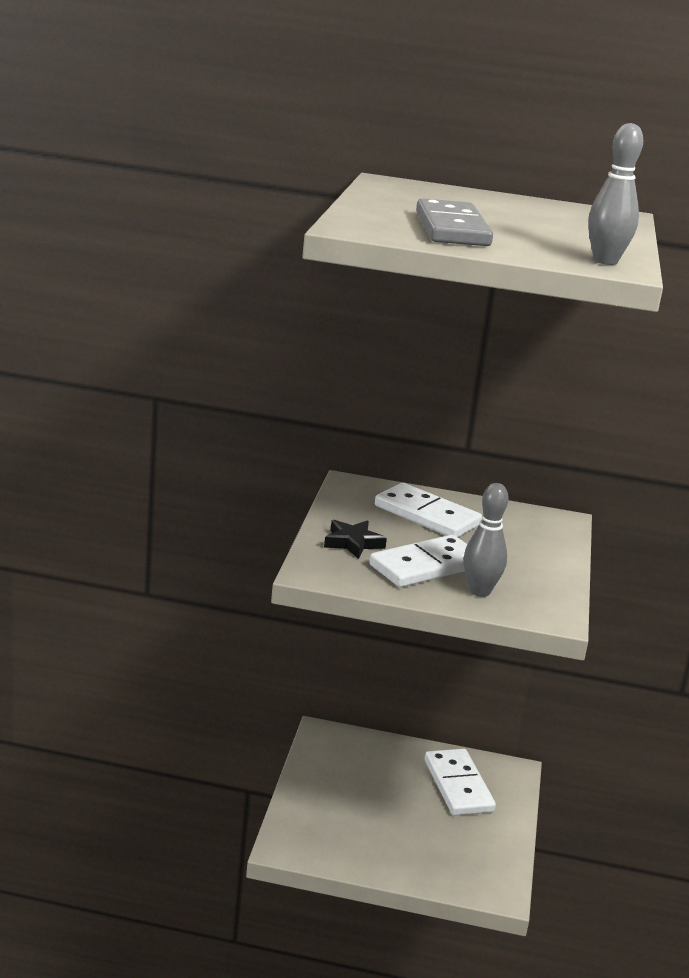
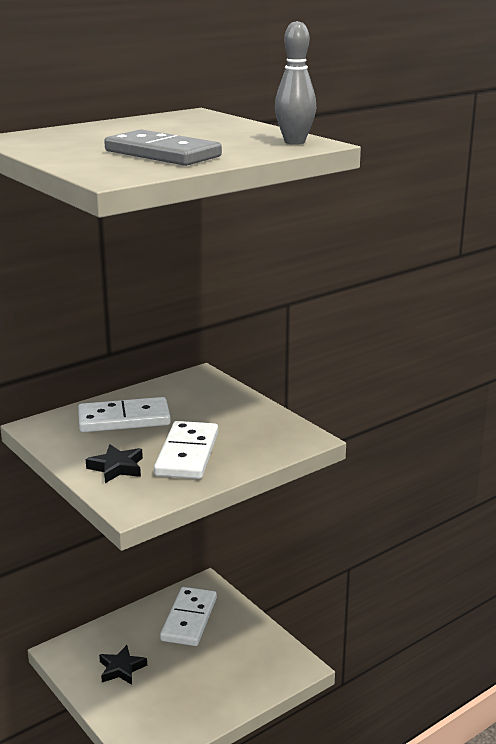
camera: 45 degrees left, 0 degrees up
(350, 779) = (121, 669): none -> black star
(458, 785) = (189, 619): white domino -> white domino turned 75 degrees clockwise
(479, 591) = (245, 450): grey bowling pin -> none

